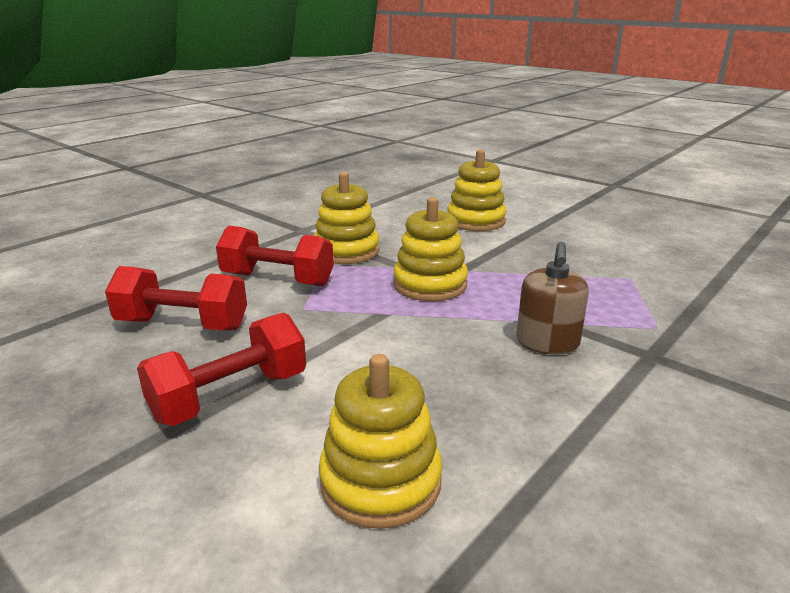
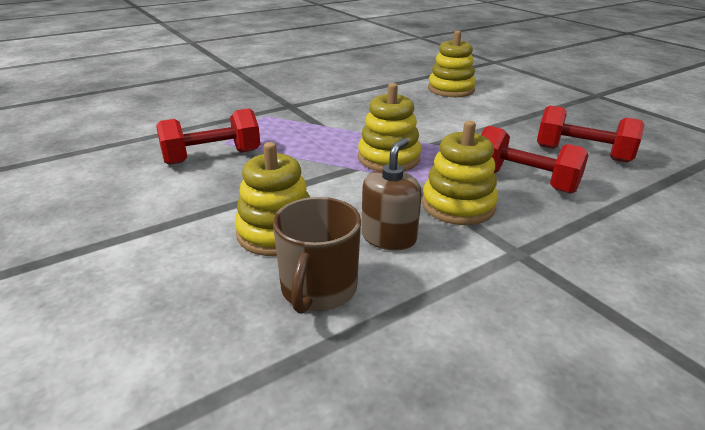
camera: 165 degrees left, 5 degrees up
(230, 396) = (524, 117): red dumbbell -> red dumbbell (212, 157)
(424, 204) = (318, 290): none -> brown mug
(547, 342) = (339, 116): brown soap dispenser -> brown soap dispenser (389, 237)

